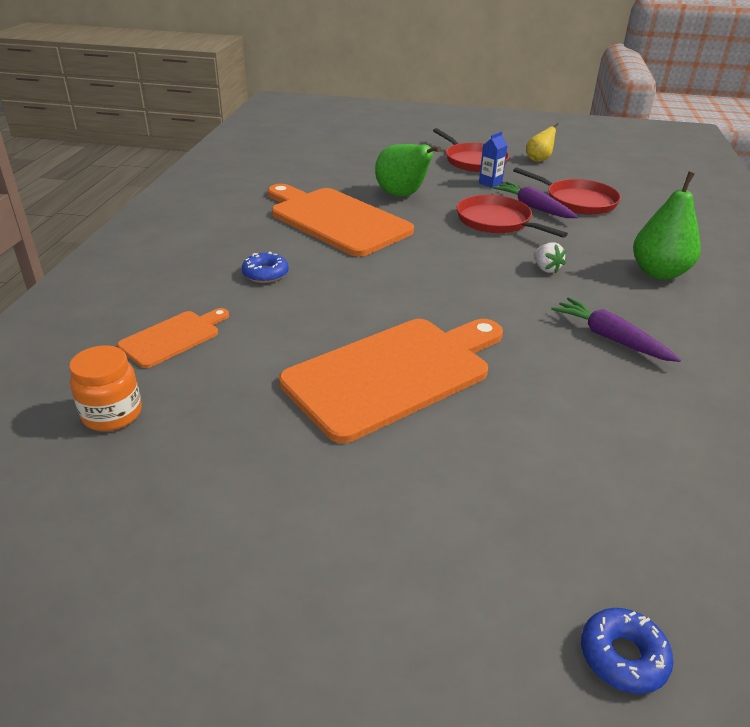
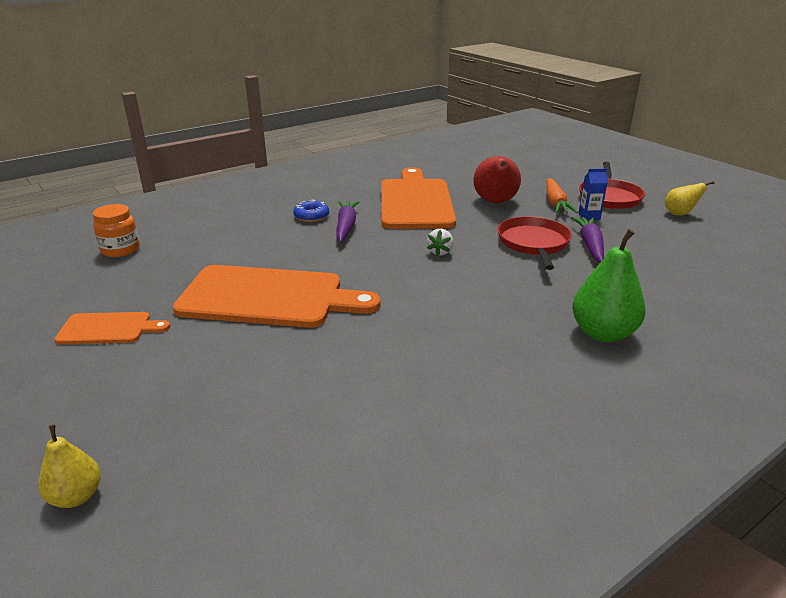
camera: 45 degrees right, 5 degrees down
(173, 337) = (207, 228): orange cutting board -> orange cutting board (108, 329)
(402, 195) = (495, 202): green pear -> red pear
(447, 179) = (555, 203): none -> orange carrot
(546, 269) = (503, 288): white strawberry -> white strawberry (440, 252)
(577, 201) = (646, 255): red pan -> none
(610, 338) = (450, 352): purple carrot -> purple carrot (346, 227)
(623, 656) = (76, 496): blue donut -> yellow pear

